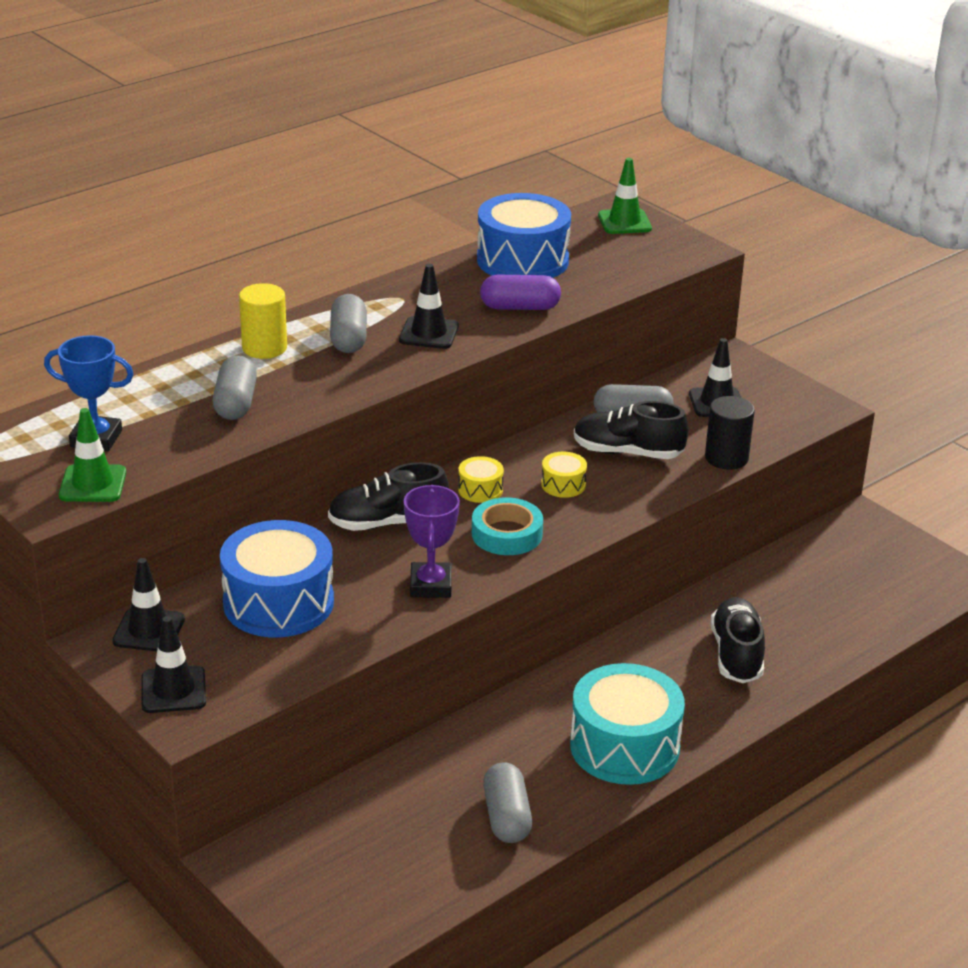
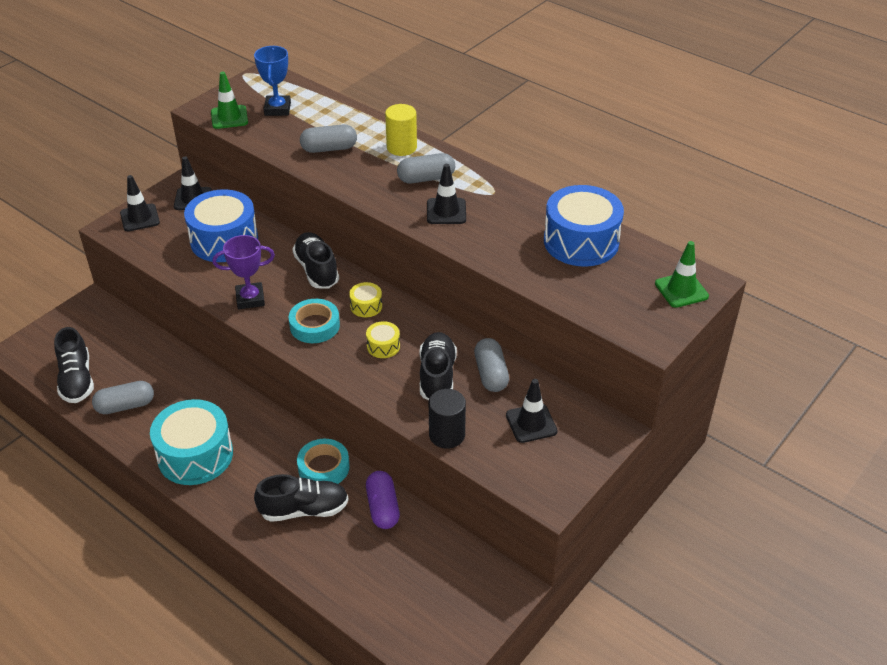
camera: 80 degrees right, 10 degrees up
(431, 874) = (77, 380): none -> black shoe
(519, 307) = (503, 249): purple capsule -> purple capsule (383, 508)
(668, 632) = (323, 467): none -> turquoise tape

